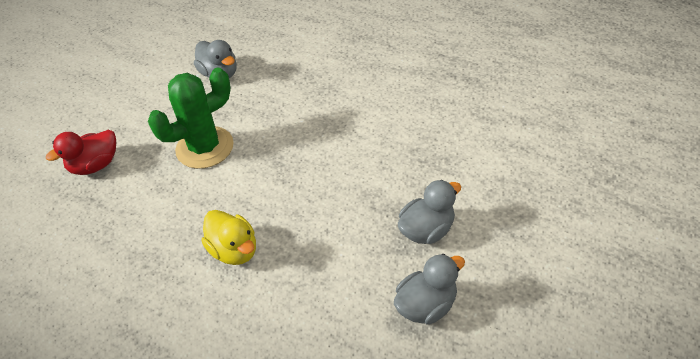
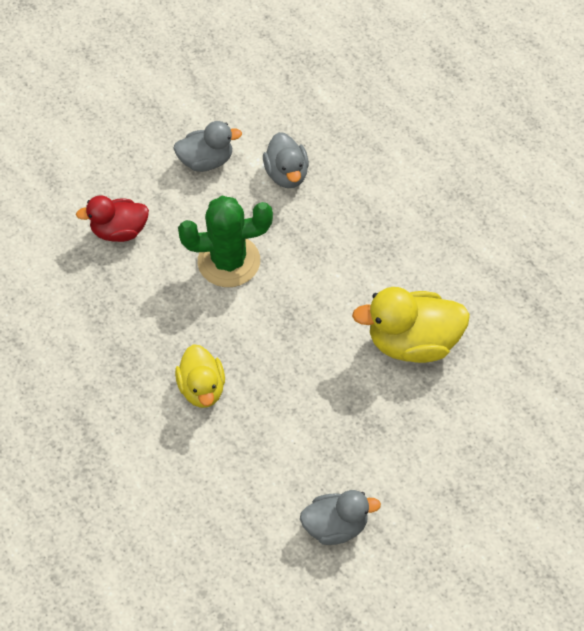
camera: 25 degrees right, 10 degrees up
(393, 139) = (413, 342): none -> yellow duck
(427, 230) = (382, 457): grey duck -> grey duck (206, 161)

